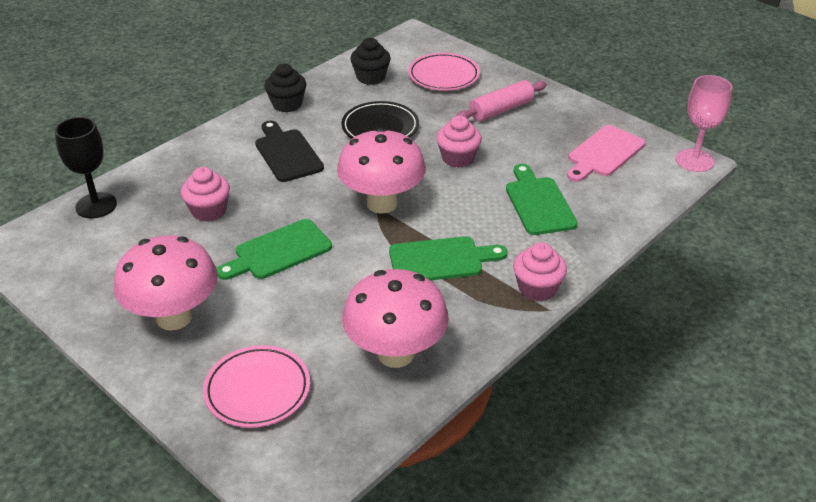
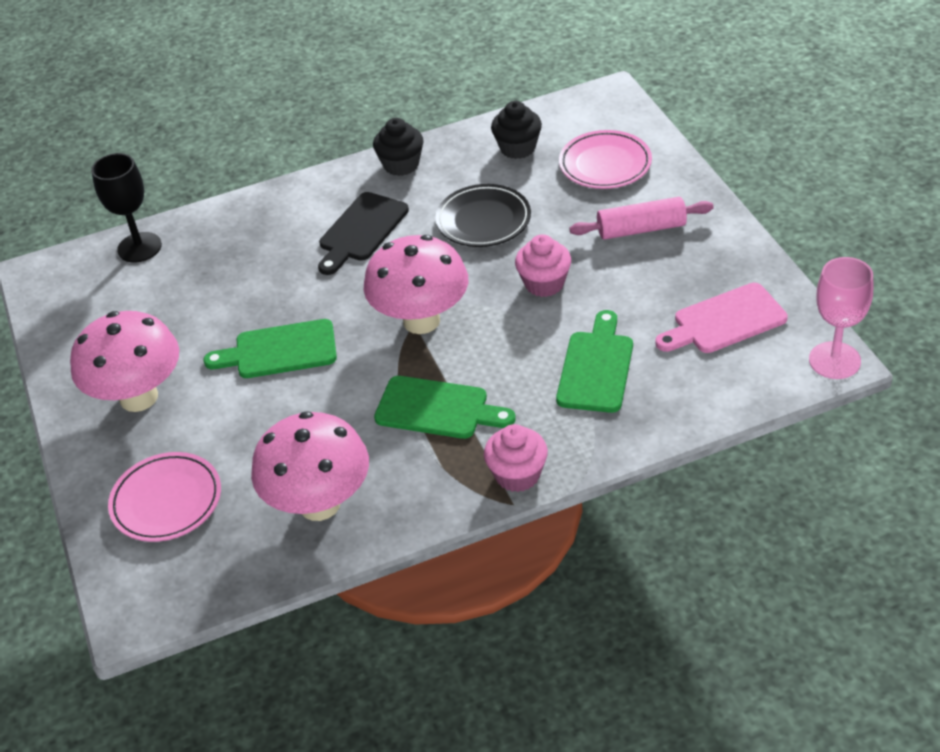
camera: 30 degrees right, 5 degrees up
(209, 211) = (241, 283): pink cupcake -> none
(287, 153) = (361, 230): black cutting board -> black cutting board turned 150 degrees counterclockwise

